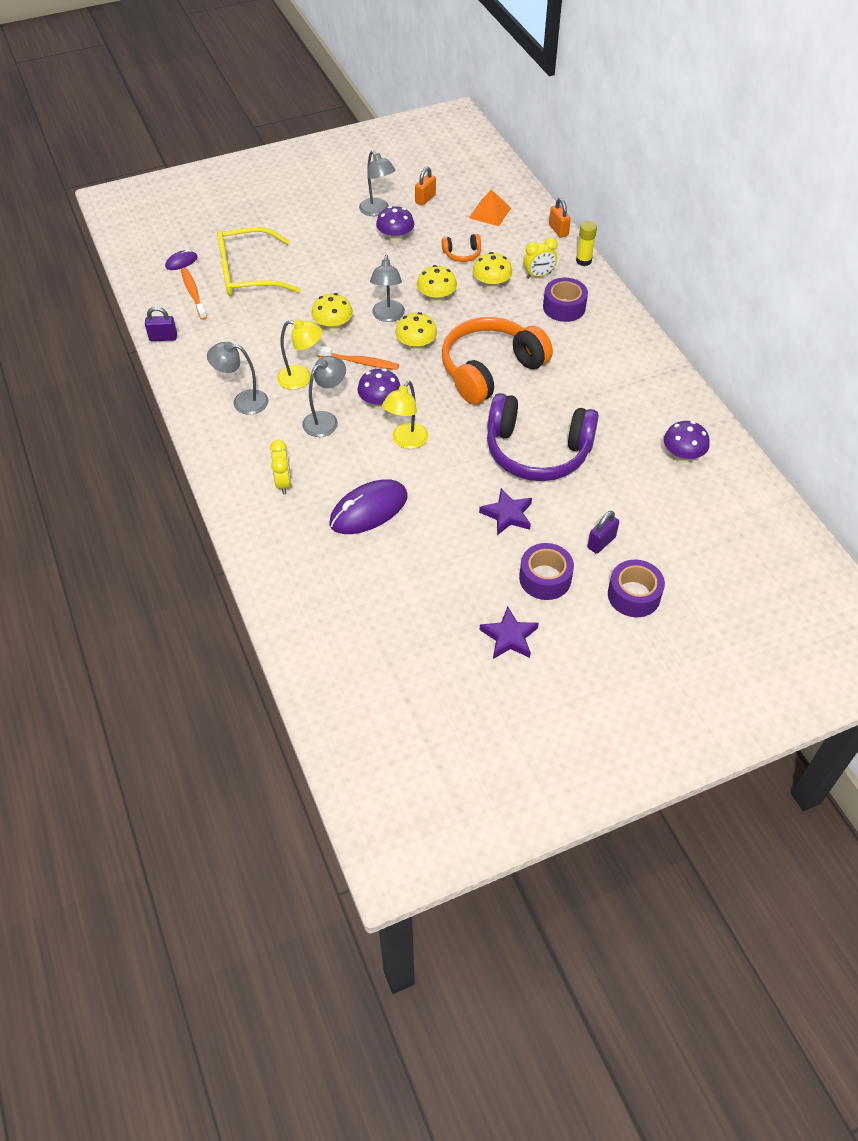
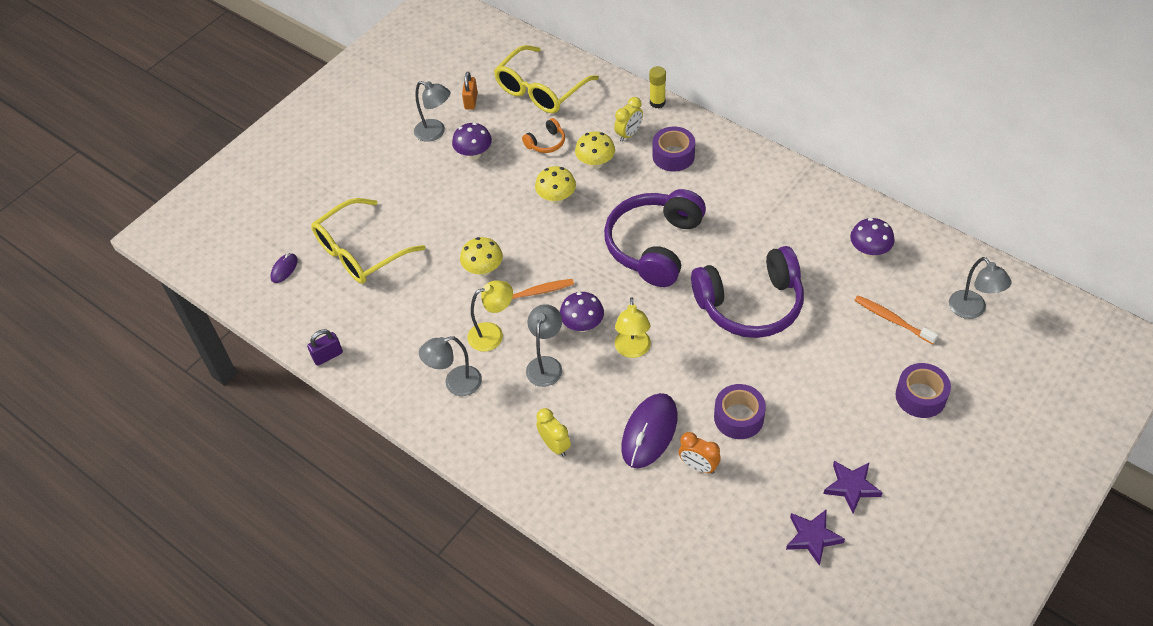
camera: 25 degrees left, 0 degrees up
(193, 294) = (322, 297): orange toothbrush -> orange toothbrush (892, 320)
(388, 316) = (525, 235): grey lamp -> grey lamp (972, 310)
(388, 556) = (698, 466): none -> orange clock
(416, 347) = (573, 254): yellow mushroom -> none
(489, 213) = (540, 90): orange pyramid -> yellow glasses
(490, 370) = (654, 246): orange headphones -> purple headphones
(507, 514) = (769, 376): purple star -> purple star (812, 537)
(545, 578) = (841, 418): purple tape -> purple tape (739, 417)
(558, 230) = (614, 82): orange padlock -> none
(601, 542) = (862, 362): purple padlock -> none

